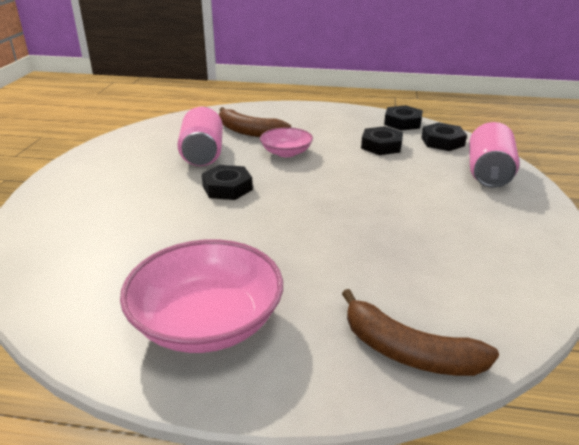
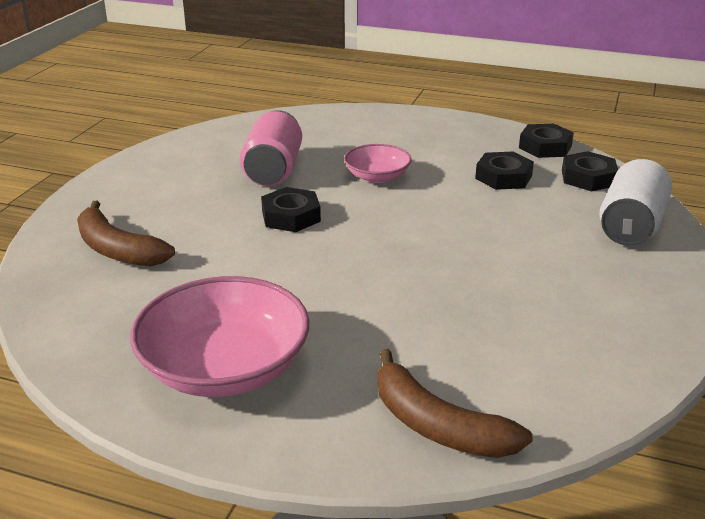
camera: 10 degrees right, 0 degrees up
(248, 132) = (338, 145): brown banana -> brown banana (117, 250)
(488, 173) = (631, 226): pink can -> white can

